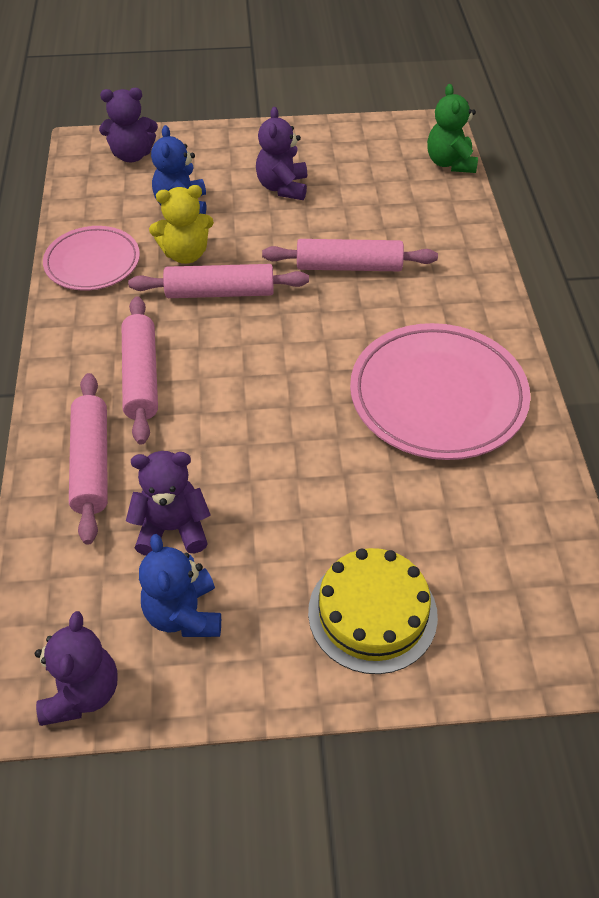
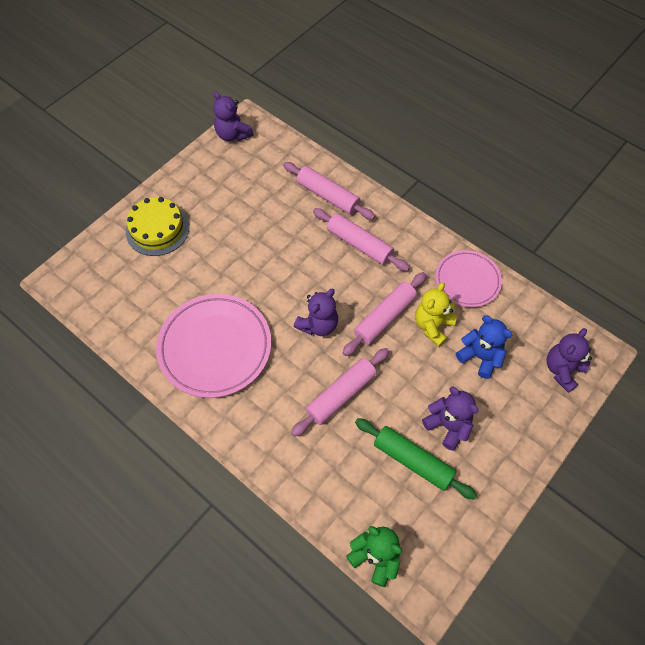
camera: 135 degrees right, 10 degrees up
(172, 528) = (266, 199): purple teddy bear -> purple teddy bear (318, 325)
(184, 614) = (226, 178): blue teddy bear -> none
(344, 188) = (413, 460): none -> green rolling pin

